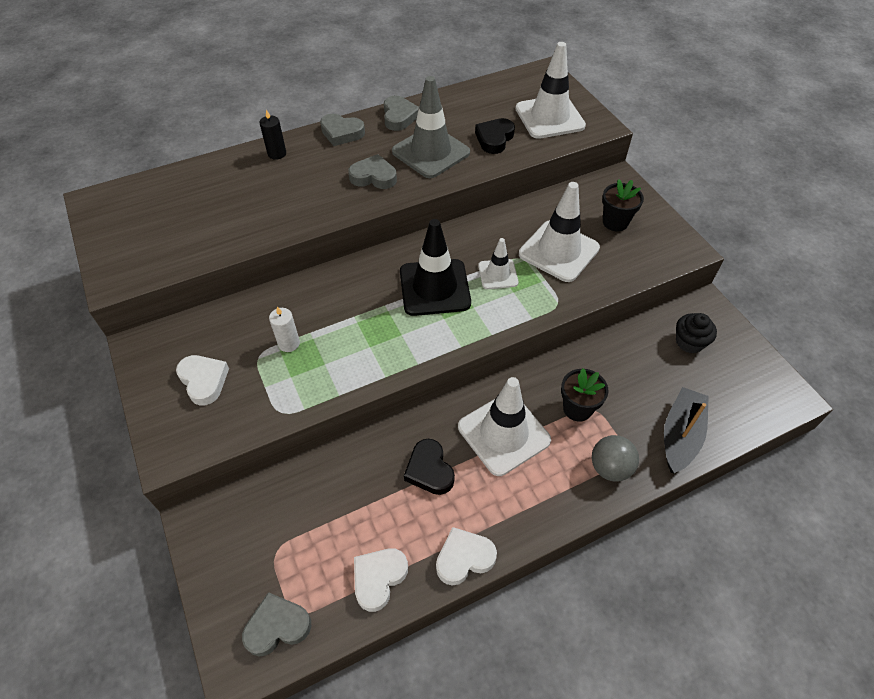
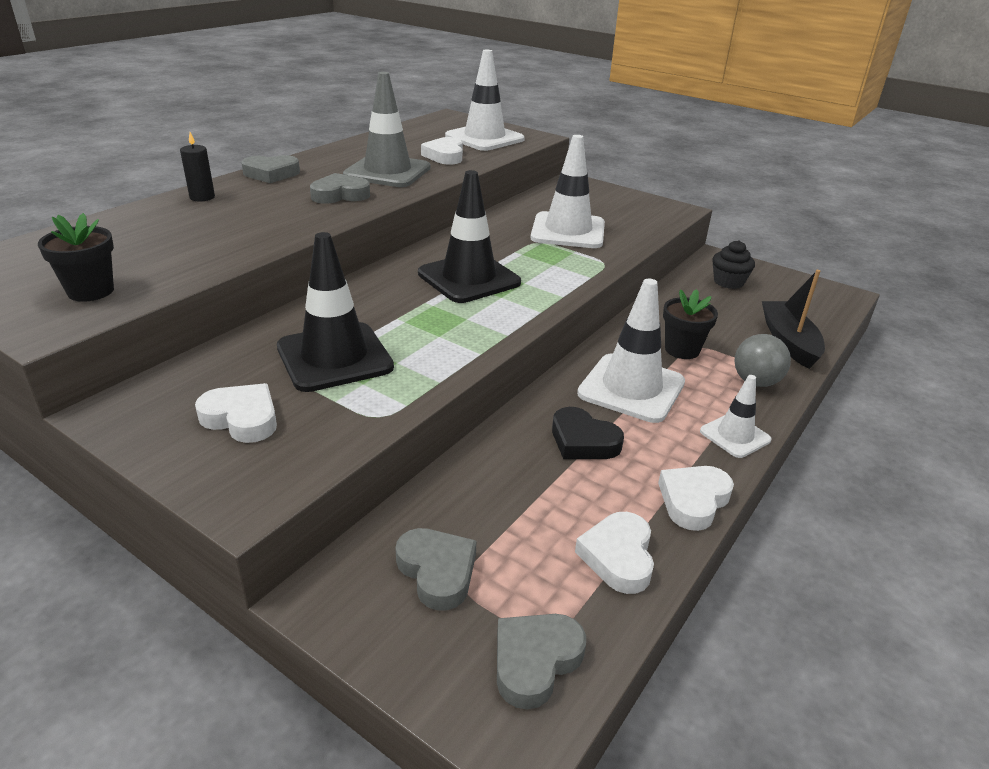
camera: 30 degrees left, 20 degrees down
(289, 343) = (334, 357): white candle -> black traffic cone
(399, 117) = (328, 156): grey heart -> grey heart (437, 571)
(494, 139) = (445, 156): black heart -> white heart
(498, 274) = (525, 256): white traffic cone -> white traffic cone (735, 435)
(615, 222) = (599, 205): black flower pot -> black flower pot (91, 291)

